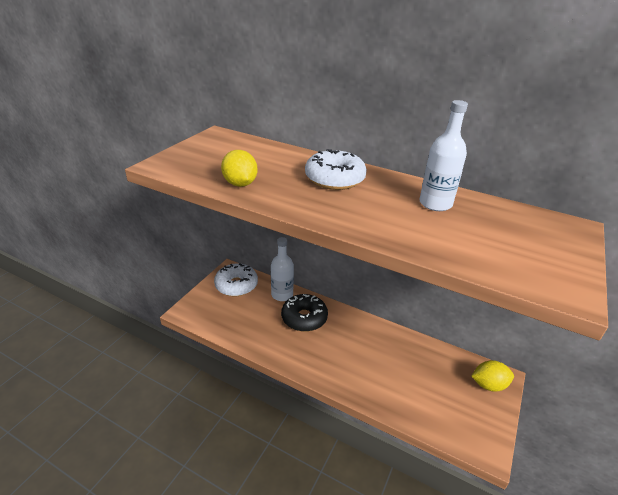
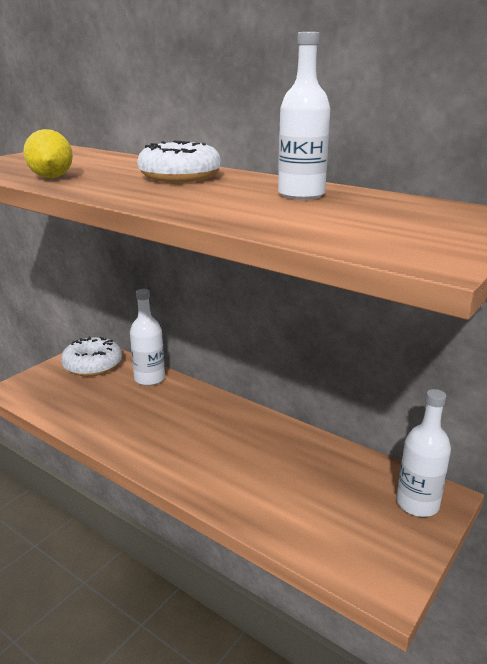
camera: 10 degrees right, 10 degrees down
(304, 318) = (168, 405): black donut -> none
(488, 385) = (417, 504): yellow lemon -> white bottle

